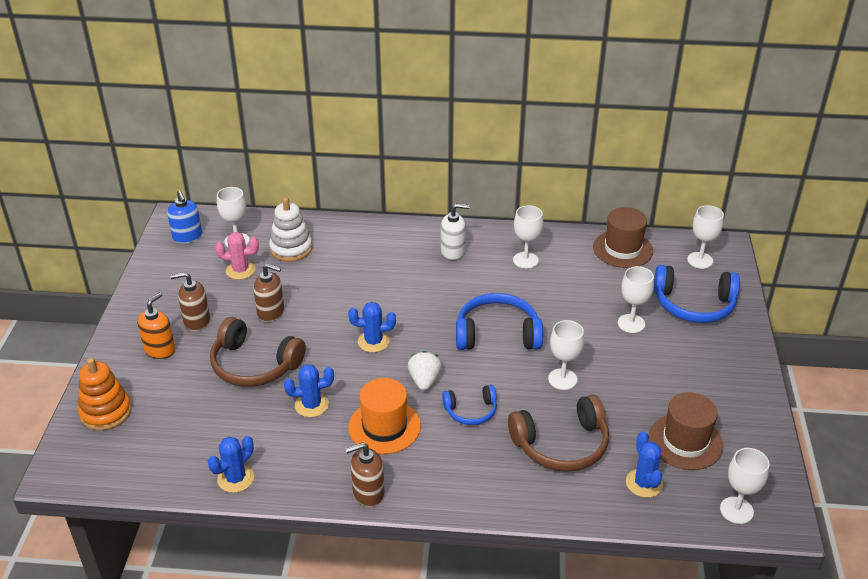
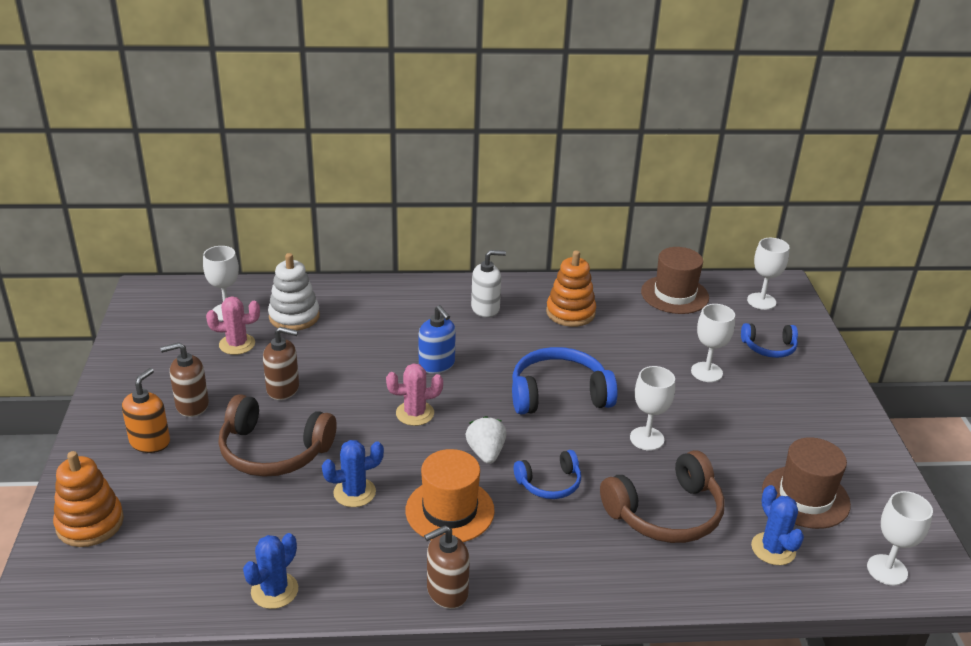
camera: 10 degrees left, 5 degrees down
(187, 237) = (165, 311): blue soap dispenser -> blue soap dispenser (437, 365)
(373, 342) = (415, 413): blue cactus -> pink cactus
(525, 260) = (570, 313): white goblet -> orange stacking toy
(694, 305) = (769, 347): blue headphones -> blue headphones, size x0.58

